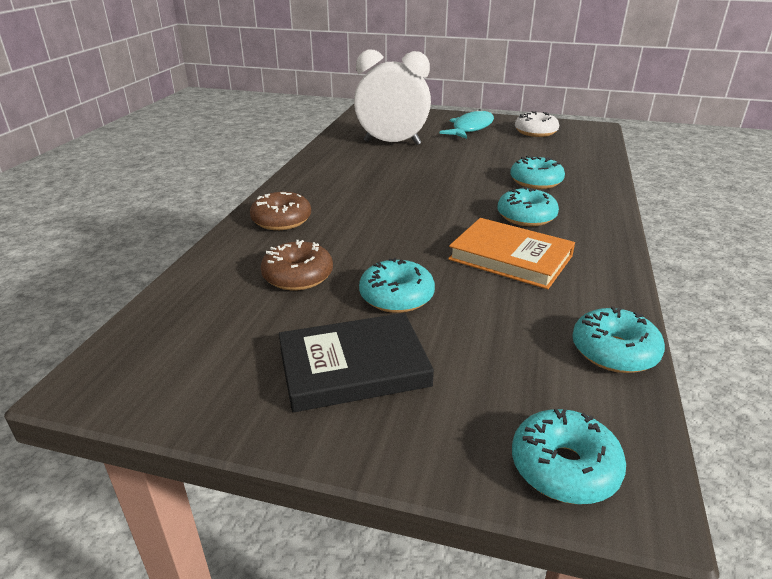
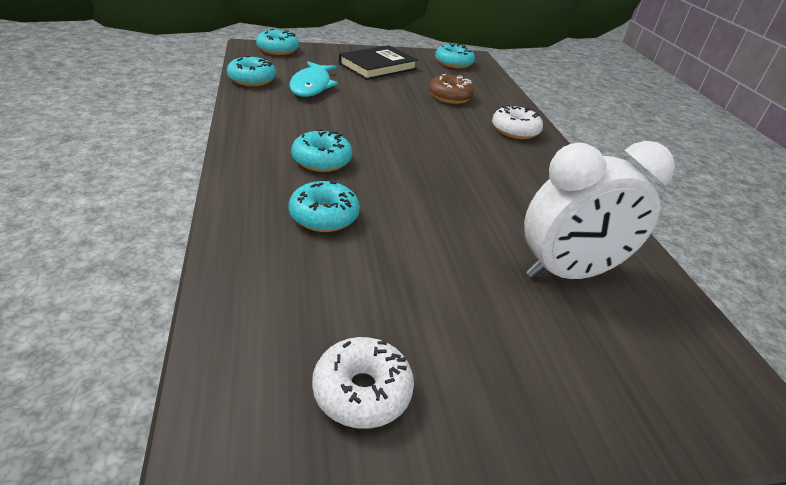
camera: 150 degrees right, 5 degrees up
(281, 220) = (515, 130): brown donut -> white donut
(396, 297) = (383, 92): turquoise donut -> turquoise donut (453, 63)
(470, 128) = (498, 371): turquoise fish -> turquoise fish (312, 86)
(510, 258) = (323, 121): orange book -> none

